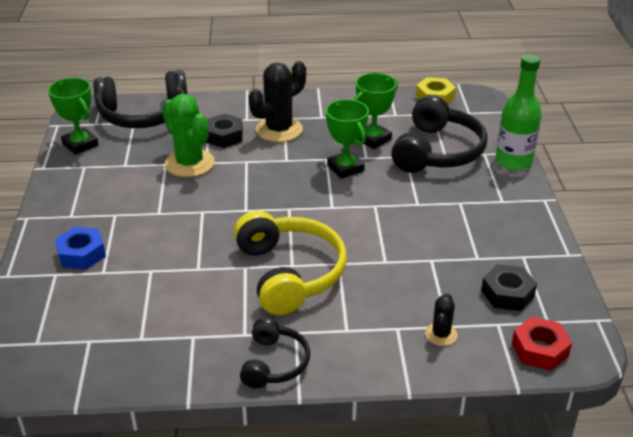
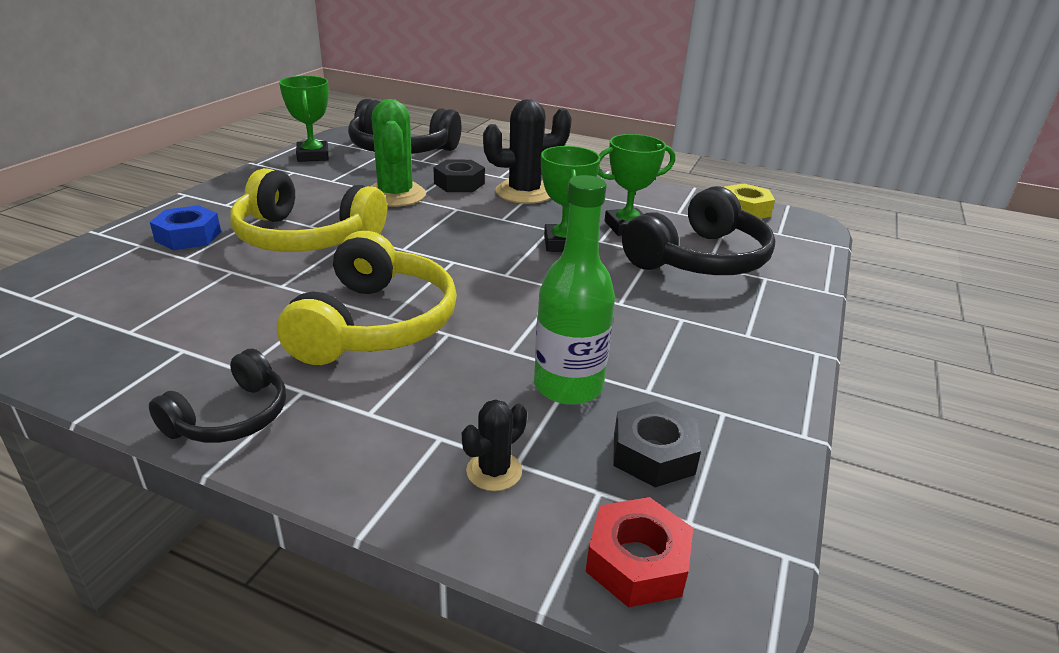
camera: 25 degrees right, 5 degrees down
(168, 224) = (306, 237): none -> yellow headphones
(513, 161) = (802, 297): green bottle -> green bottle (568, 386)

